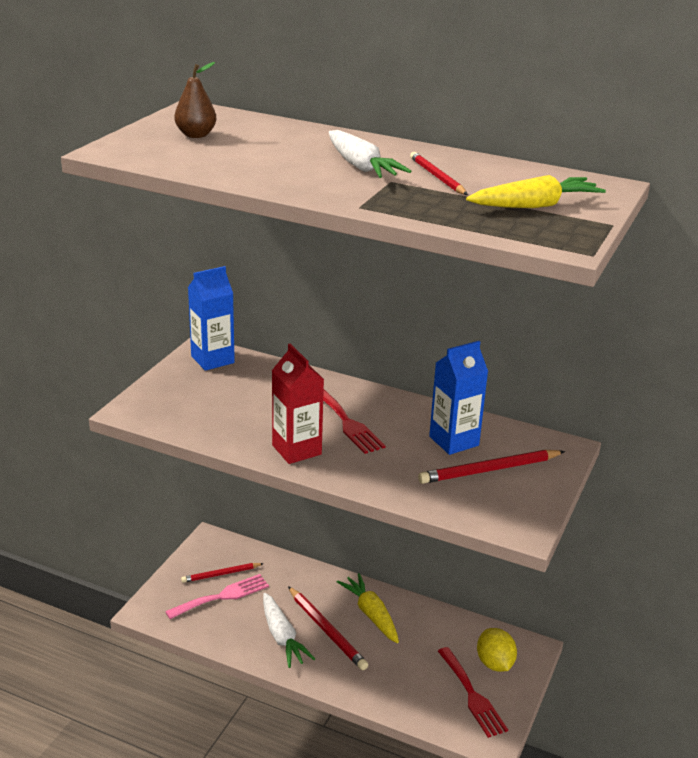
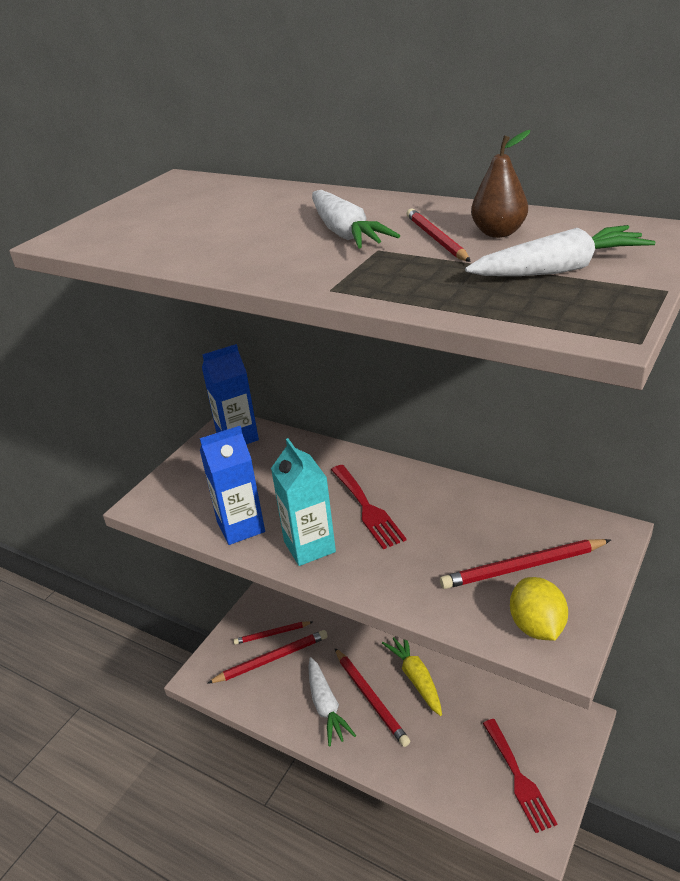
camera: 10 degrees right, 5 degrees up
(196, 135) = (168, 210): brown pear -> brown pear (498, 233)
(222, 596) = (271, 659): pink fork -> red pencil
(296, 450) = (309, 547): red carton -> turquoise carton
(454, 441) = (483, 528): blue carton -> blue carton (241, 527)
(494, 663) = (543, 738): yellow lemon -> yellow lemon (536, 626)
(535, 206) = (560, 270): yellow carrot -> white carrot

